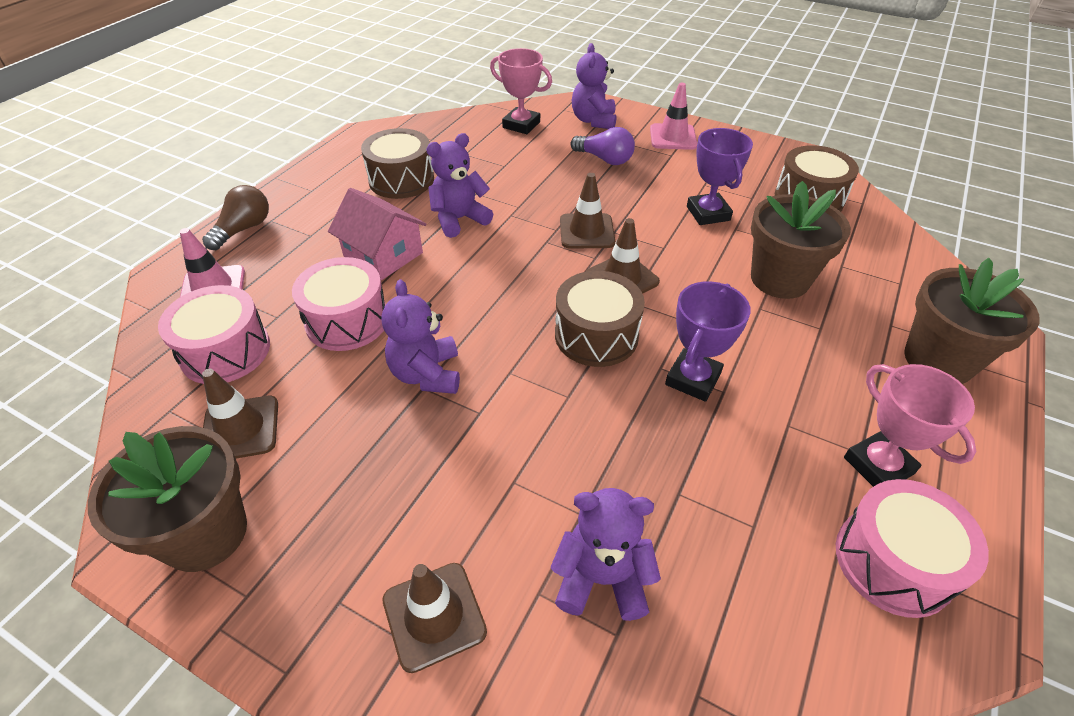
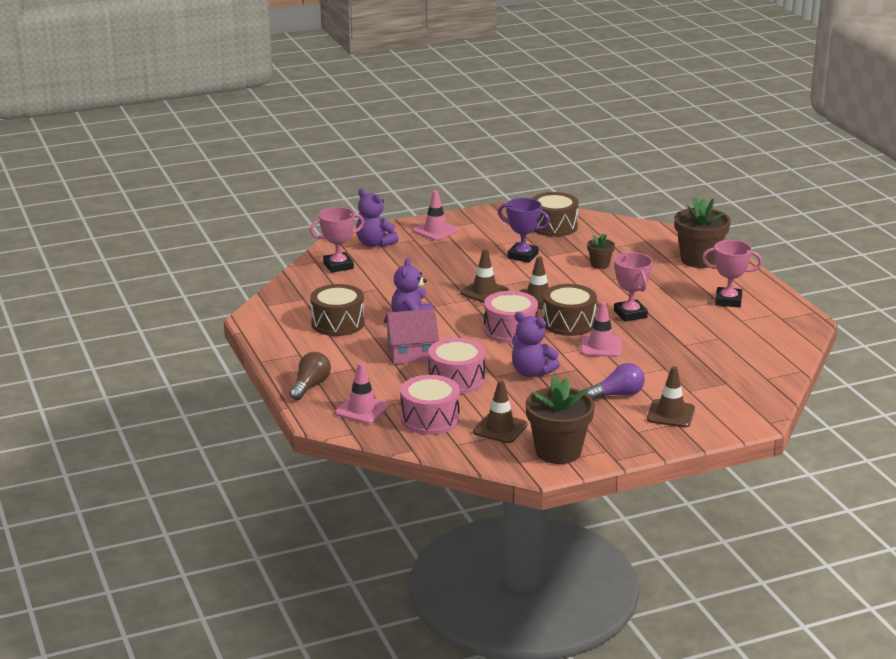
camera: 50 degrees left, 20 degrees down
(243, 229) = (310, 386): brown light bulb -> brown light bulb turned 45 degrees clockwise
(568, 401) = (601, 346): none -> pink traffic cone
(602, 578) = (700, 376): purple teddy bear -> none
(604, 159) = (423, 259): purple light bulb -> purple light bulb (618, 395)
(693, 379) = (630, 314): purple trophy -> pink trophy
(779, 279) = (600, 264): brown flower pot -> brown flower pot, size x0.50
(893, 561) = (768, 320): pink drum -> pink drum (510, 330)

